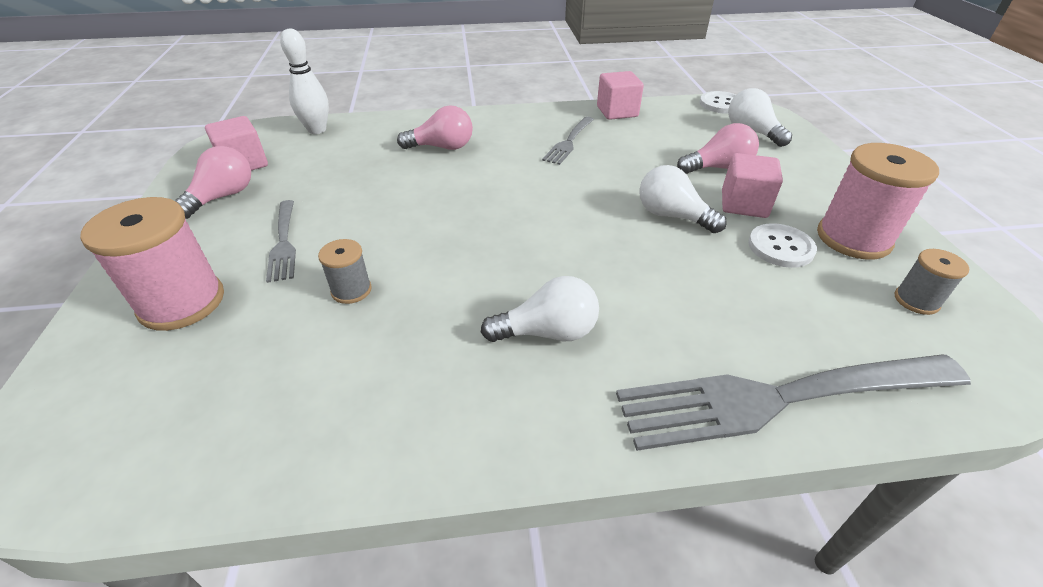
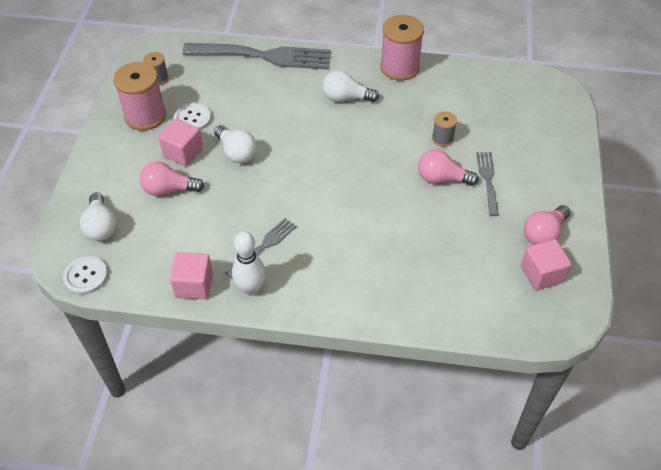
camera: 165 degrees left, 10 degrees up
(182, 302) = (533, 148): pink spool -> pink spool (399, 67)
(317, 130) = (488, 316): white bowling pin -> white bowling pin (251, 288)
(442, 147) = (374, 262): pink light bulb -> pink light bulb (442, 179)

